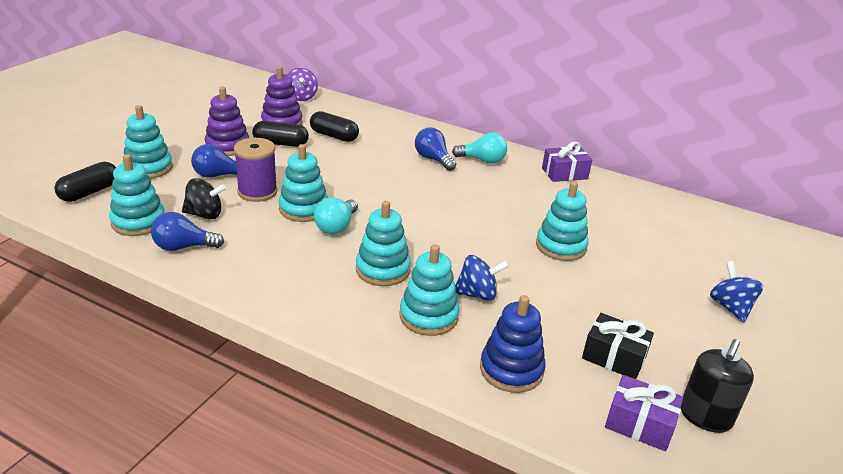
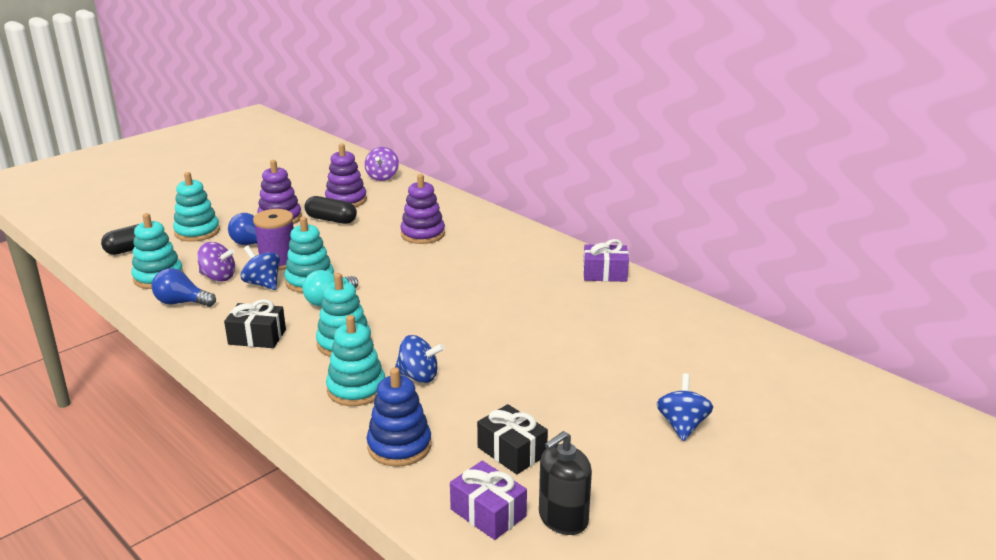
camera: 20 degrees right, 5 degrees down
(204, 214) = (218, 277): black spinning top -> purple spinning top
(257, 217) = (263, 284): none -> blue spinning top
(290, 274) = (257, 337): none -> black gift
(334, 136) = (388, 216): black capsule -> none
(379, 151) = (423, 234): none -> purple stacking toy
(433, 159) = (472, 247): blue light bulb -> none
(482, 160) = (524, 252): turquoise light bulb -> none
(561, 246) = (541, 344): turquoise stacking toy -> none

